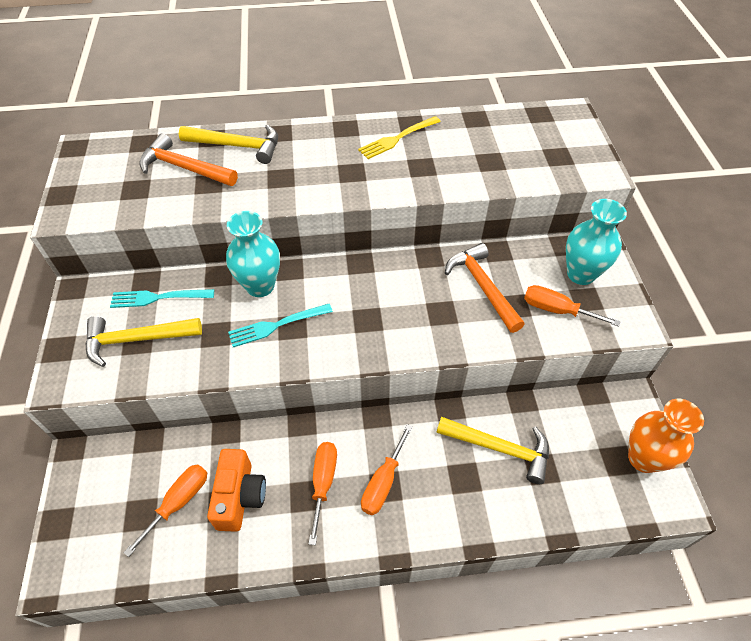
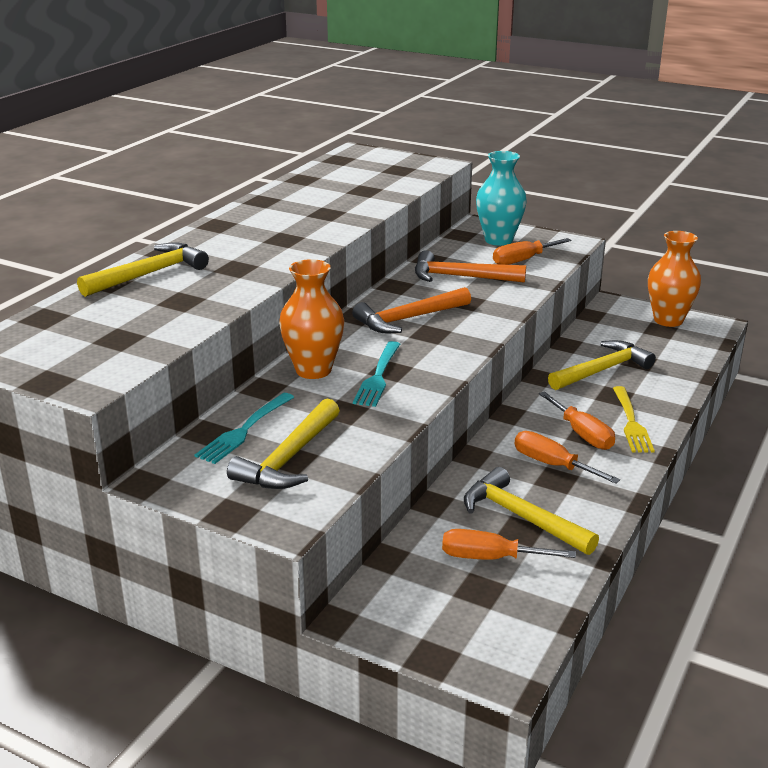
camera: 55 degrees left, 25 degrees down
(179, 502) = (490, 558): orange screwdriver -> orange screwdriver turned 60 degrees counterclockwise
(184, 168) = (133, 306): orange hammer -> orange hammer (408, 319)
(240, 496) = (521, 517): orange camera -> yellow hammer
(260, 286) = (313, 370): turquoise vase -> orange vase
(397, 138) = (272, 211): yellow fork -> yellow fork (631, 422)

